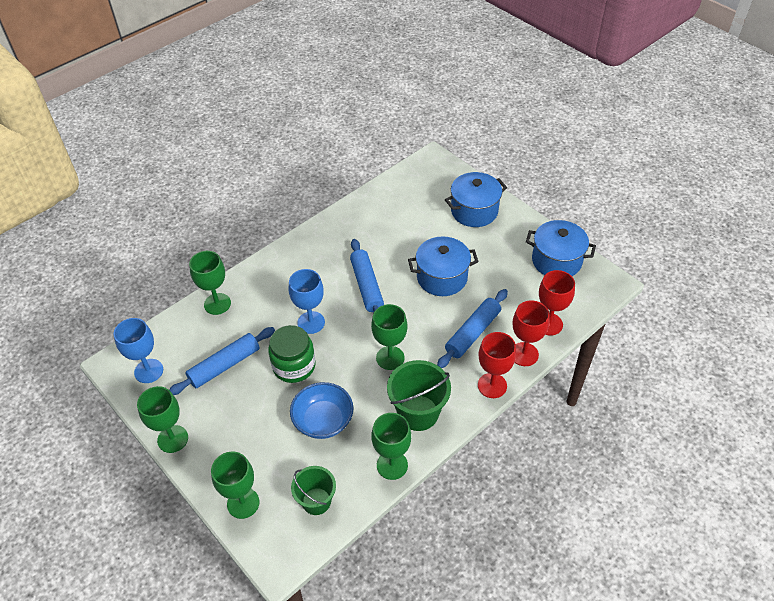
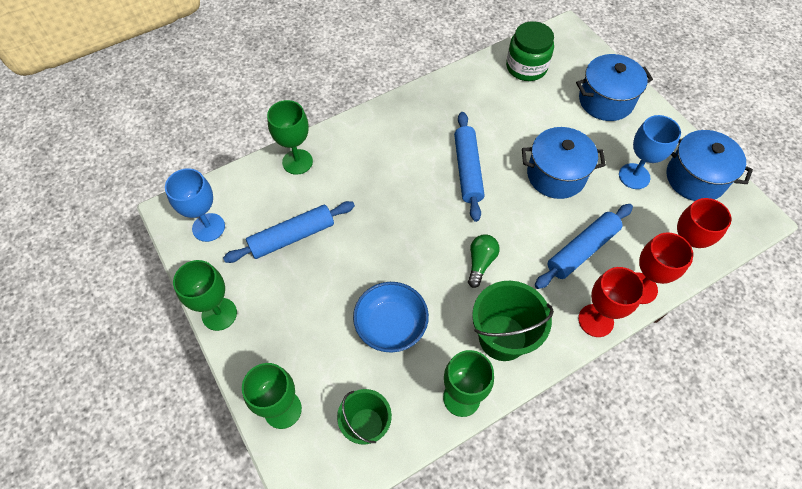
camera: 10 degrees right, 10 degrees up
(294, 366) = (369, 252): green jar -> green jar (526, 67)
(311, 322) = (397, 203): blue goblet -> blue goblet (634, 176)
(390, 358) = (480, 262): green goblet -> green light bulb

